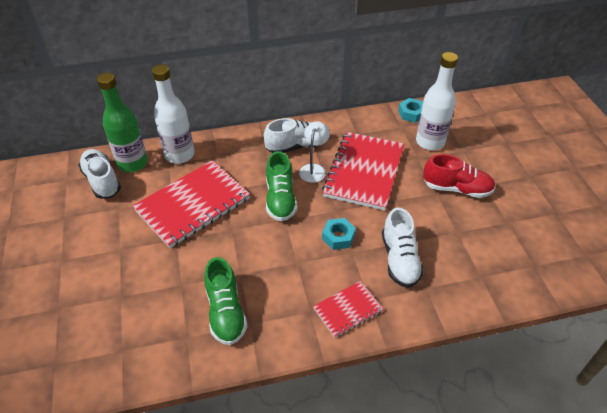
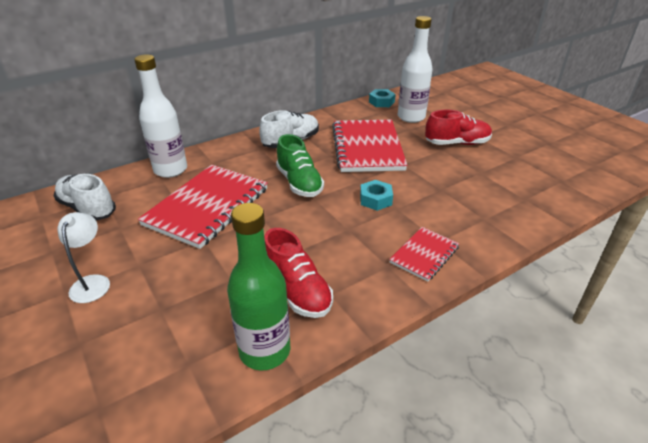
camera: 20 degrees left, 10 degrees down
(133, 163) = (119, 186): green bottle -> green bottle (264, 350)
(225, 312) = (297, 290): green shoe -> red shoe
(314, 169) = (318, 154): white lamp -> white lamp (92, 282)
(399, 259) = (445, 203): white shoe -> none

